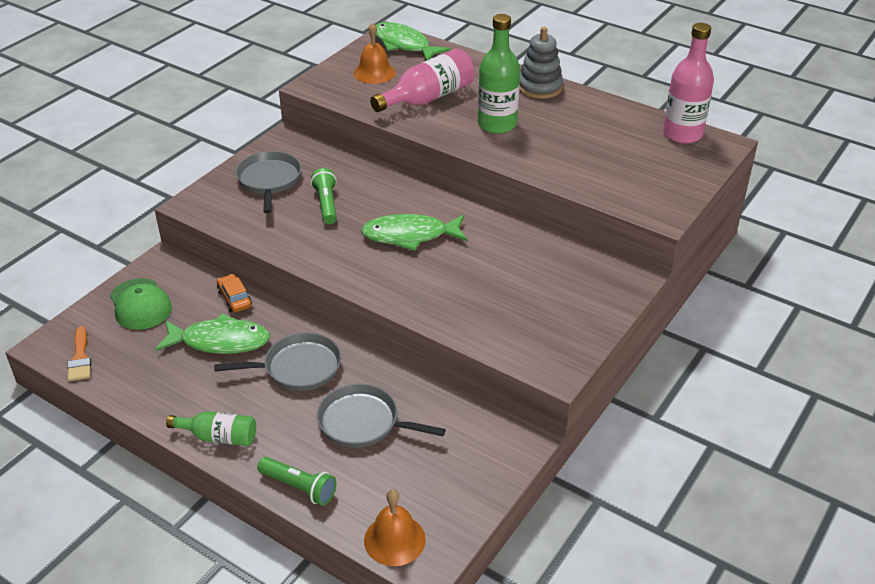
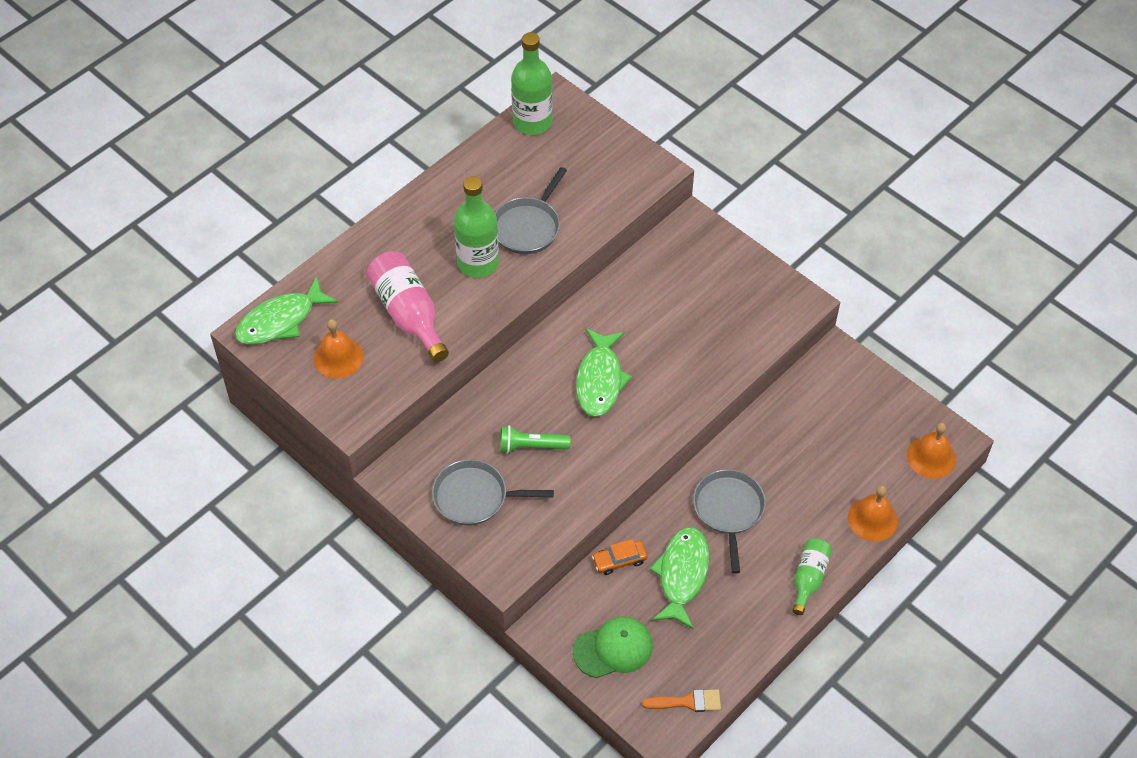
camera: 80 degrees left, 15 degrees up
(299, 487) = (872, 519): green flashlight -> orange bell
(363, 422) = (804, 465): grey pan -> grey pan (528, 227)
(539, 87) = (414, 213): grey stacking toy -> none
(682, 134) = (532, 122): pink bottle -> green bottle

